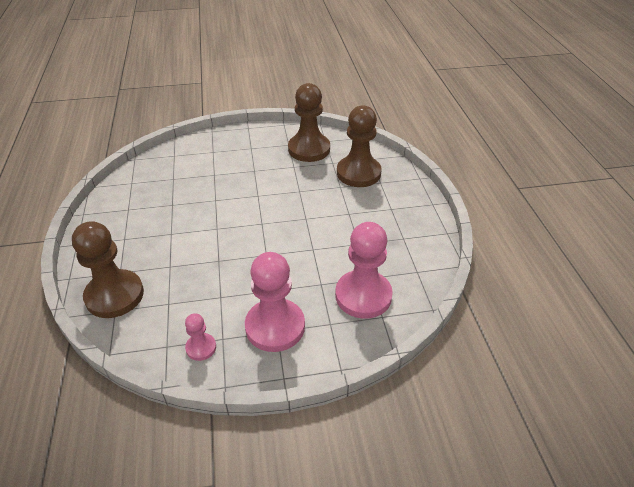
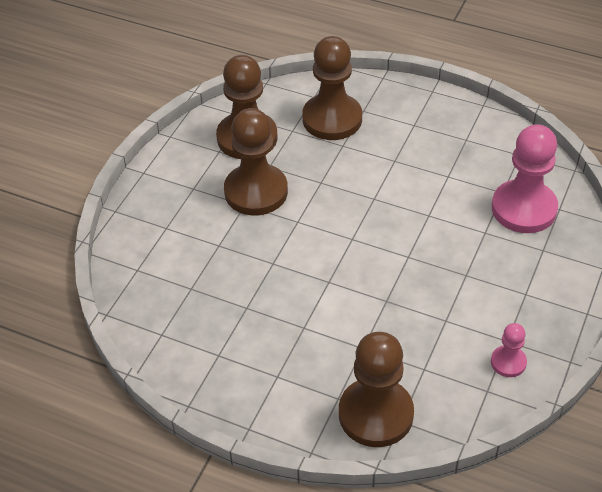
camera: 55 degrees left, 5 degrees up
(268, 170) = (256, 192): none -> brown pawn
(275, 326) = (519, 293): pink pawn -> none

